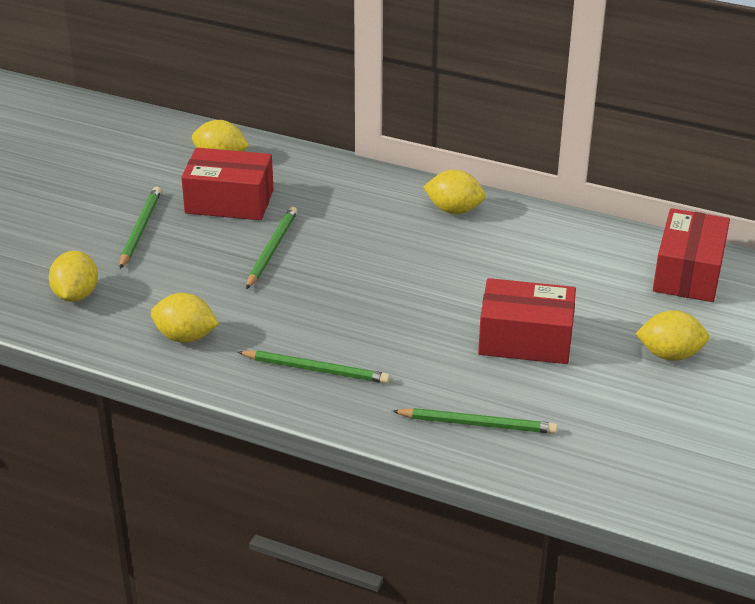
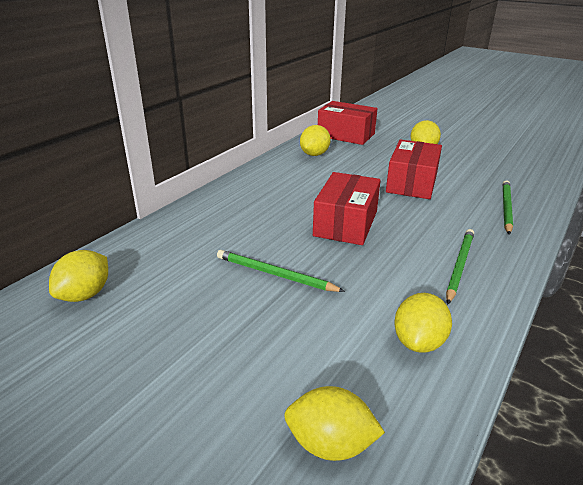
camera: 80 degrees left, 5 degrees down
(140, 229) = (197, 370): green pencil -> none
(229, 201) = (176, 294): red box -> red box (345, 223)
(454, 210) = (250, 188): yellow lemon -> yellow lemon (314, 154)

